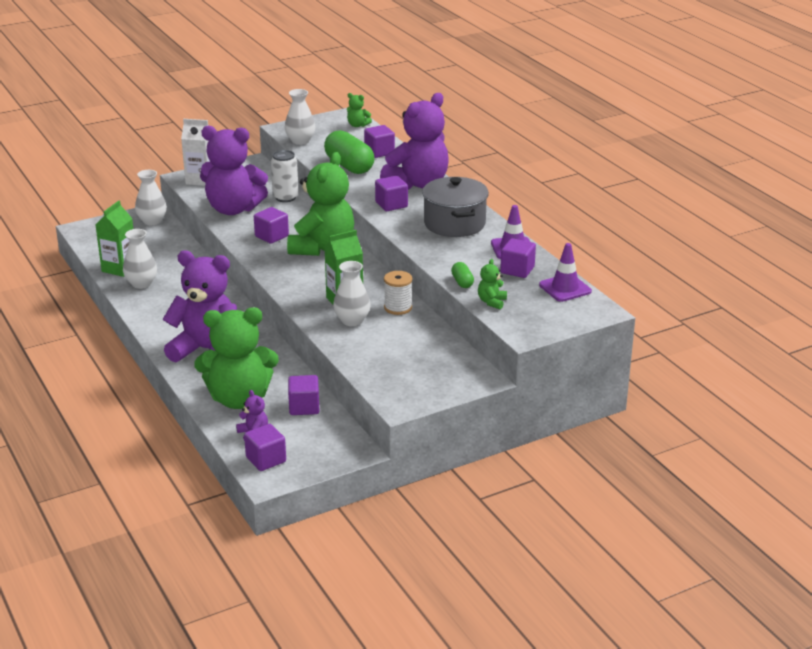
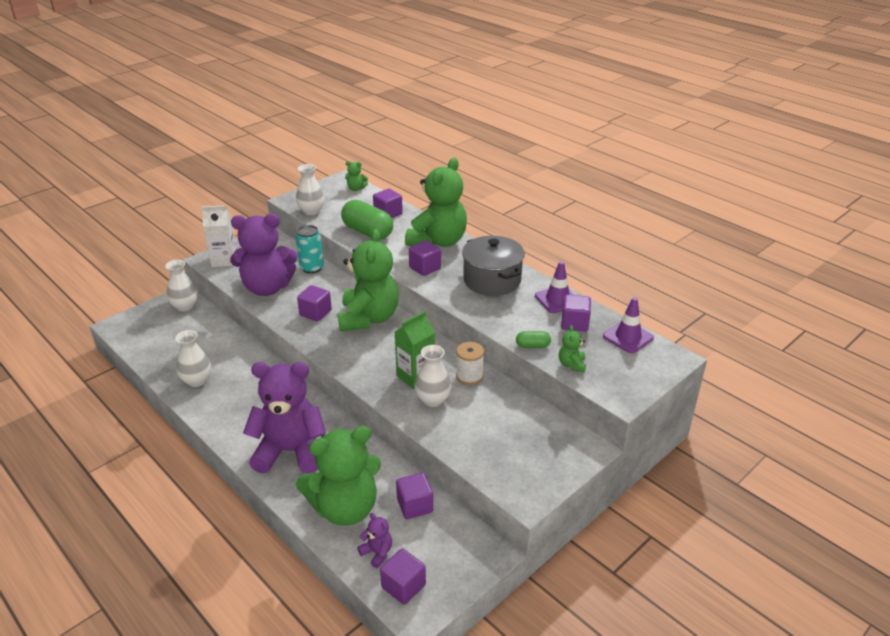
camera: 15 degrees left, 5 degrees up
(119, 268) = (169, 366): green carton -> none
(285, 197) = (312, 268): white can -> turquoise can
(418, 183) = (438, 242): purple teddy bear -> green teddy bear
(462, 282) = (532, 346): green capsule -> green capsule turned 60 degrees counterclockwise

